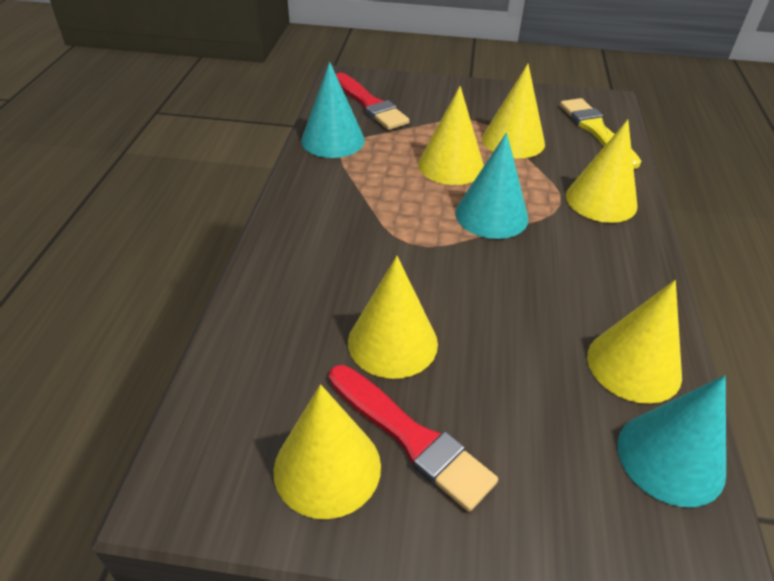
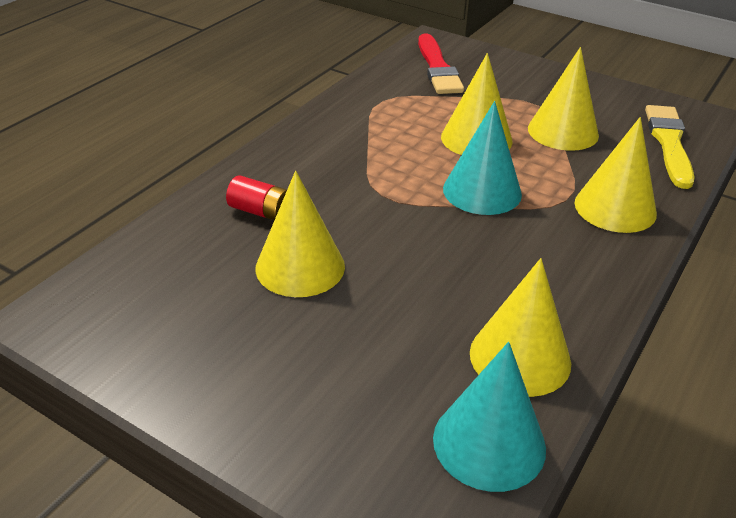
camera: 25 degrees right, 5 degrees down
(314, 295) = (261, 212): none -> red battery
(327, 467) = (172, 339): yellow cone -> none
(332, 140) = (376, 91): turquoise cone -> none
(410, 437) = (257, 342): red brush -> none

